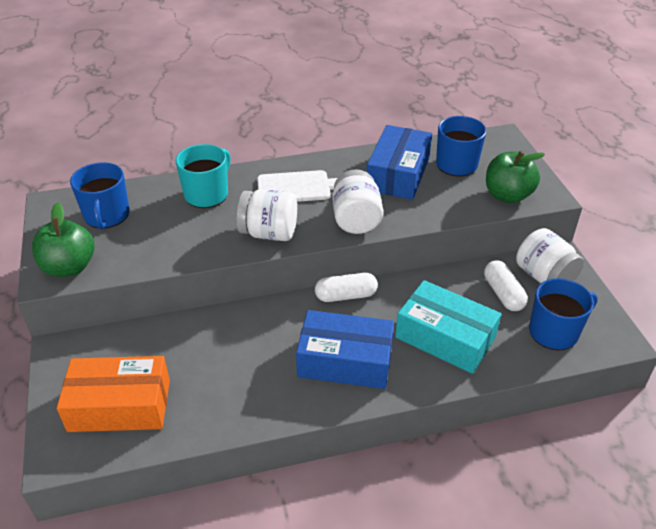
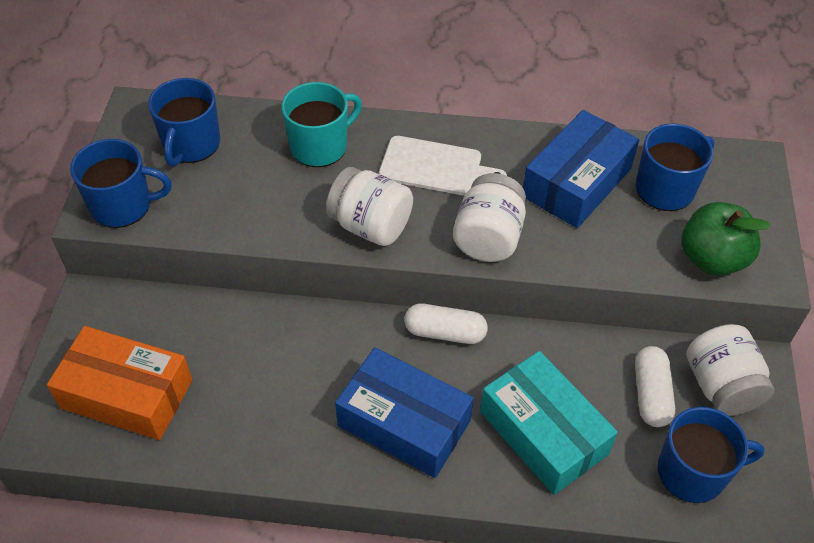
camera: 20 degrees right, 10 degrees up
(69, 267) = (123, 205): green apple -> blue mug

